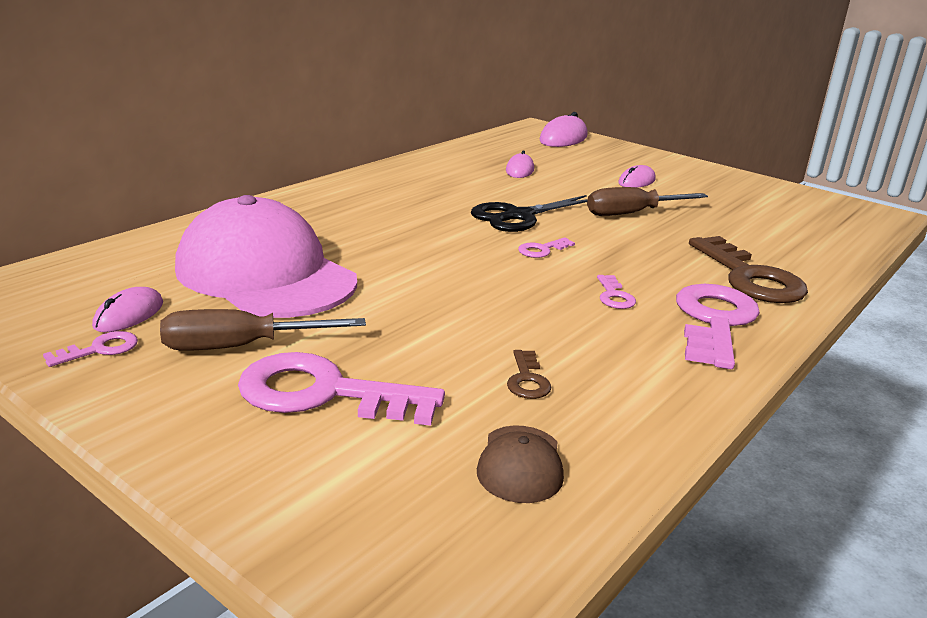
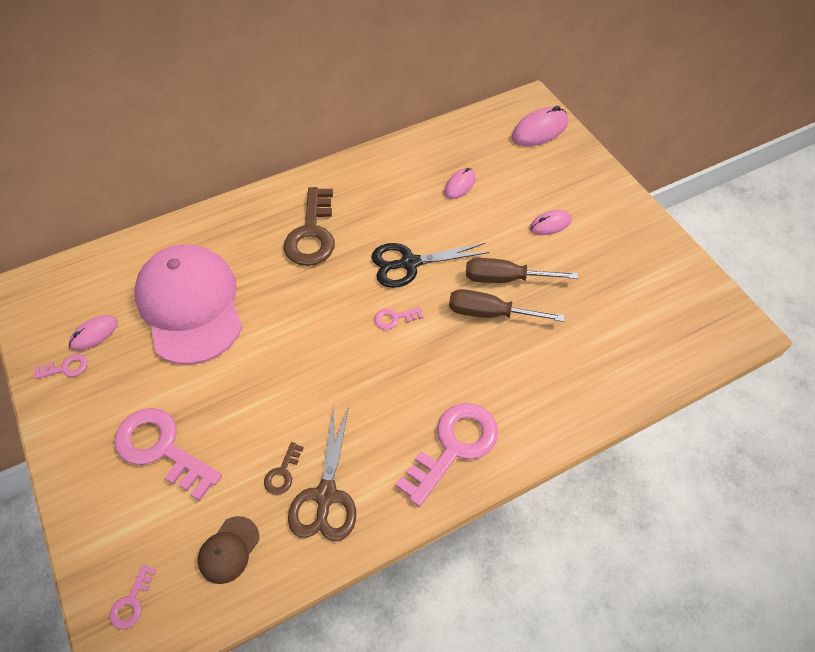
camera: 25 degrees right, 30 degrees up
(238, 347) = (138, 387): brown screwdriver -> brown screwdriver (489, 313)
(606, 386) = (326, 495): none -> brown scissors
(614, 296) = (405, 394): pink key -> pink key (131, 602)
(750, 277) = (529, 398): brown key -> brown key (312, 234)

